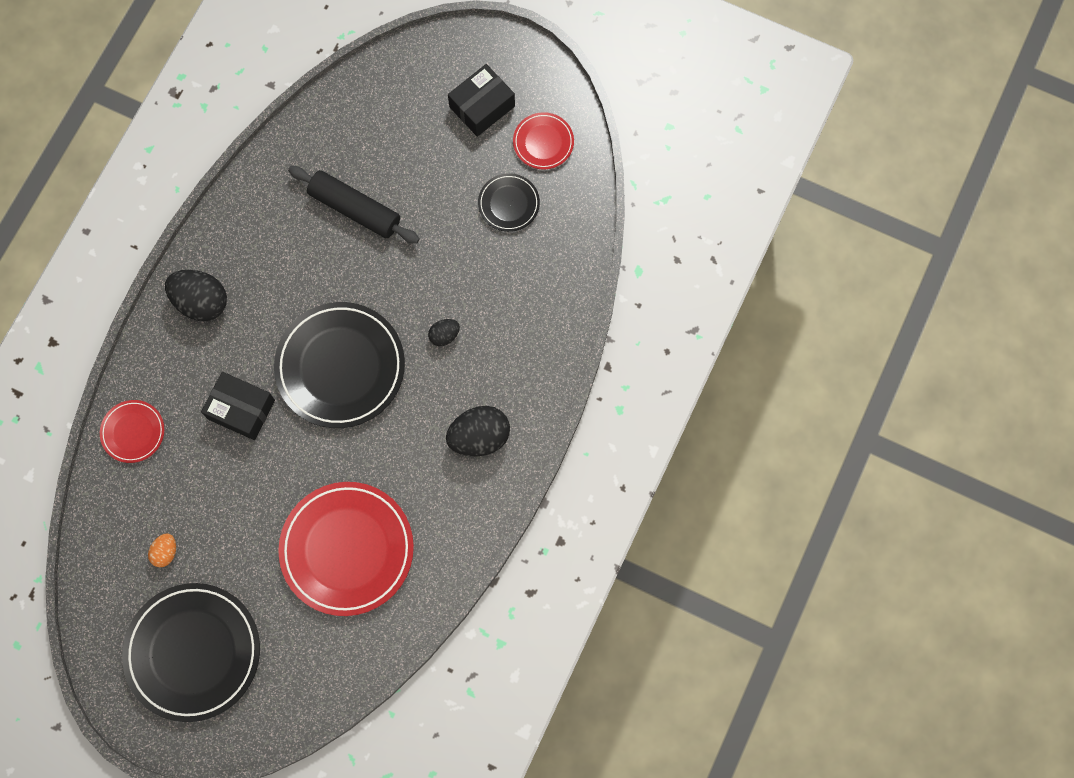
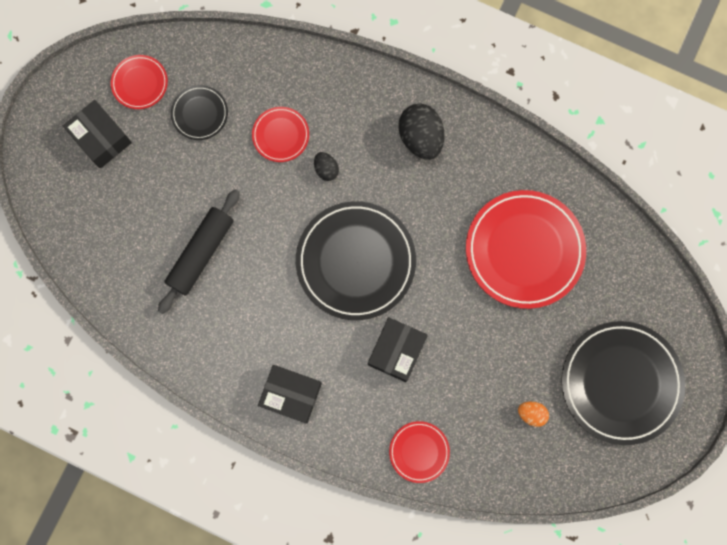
camera: 90 degrees left, 5 degrees up
(201, 302) = (291, 394): black egg -> black box
(483, 287) = (281, 135): none -> red plate

